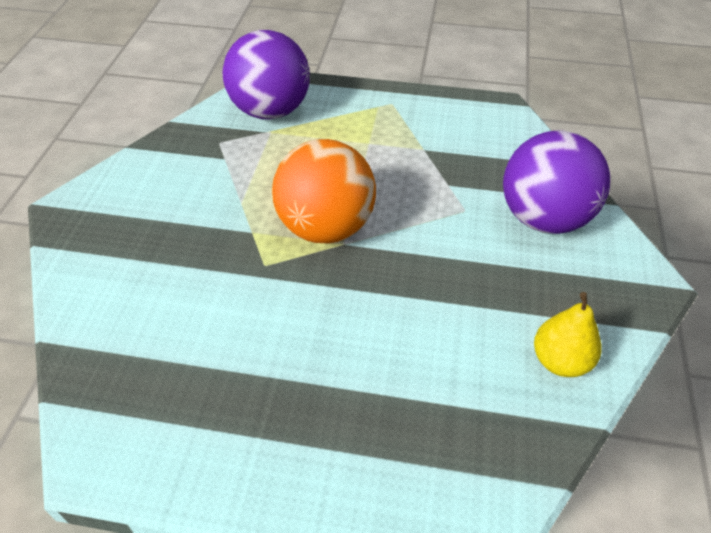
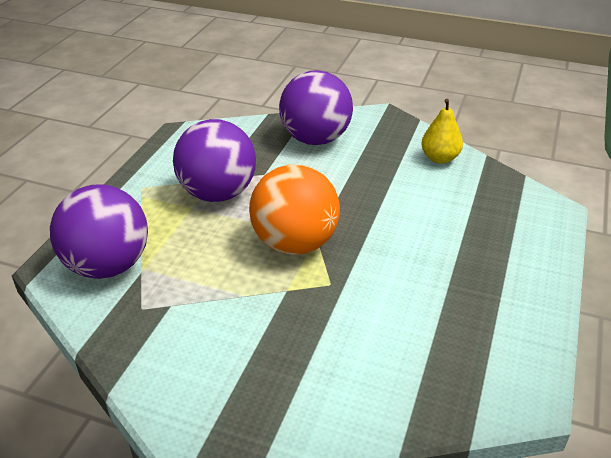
camera: 80 degrees left, 10 degrees down
(397, 155) = (218, 194): none -> purple ball

